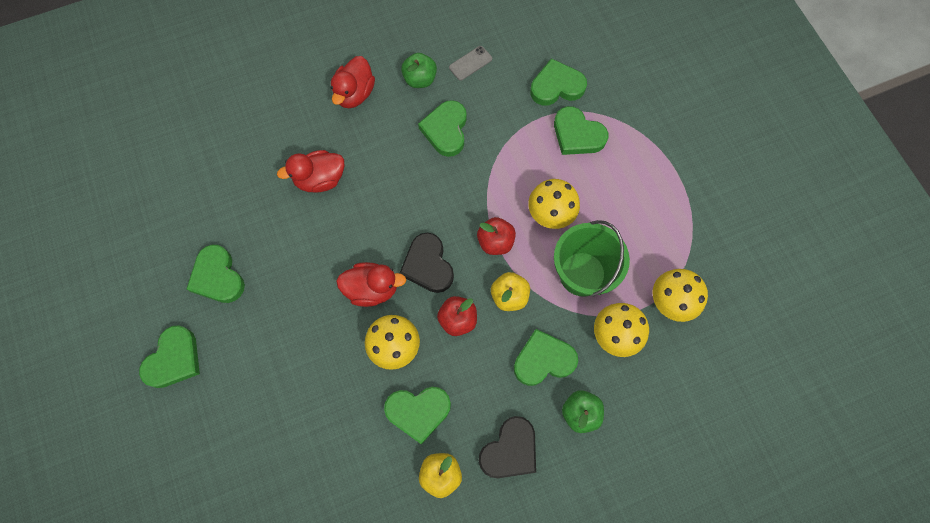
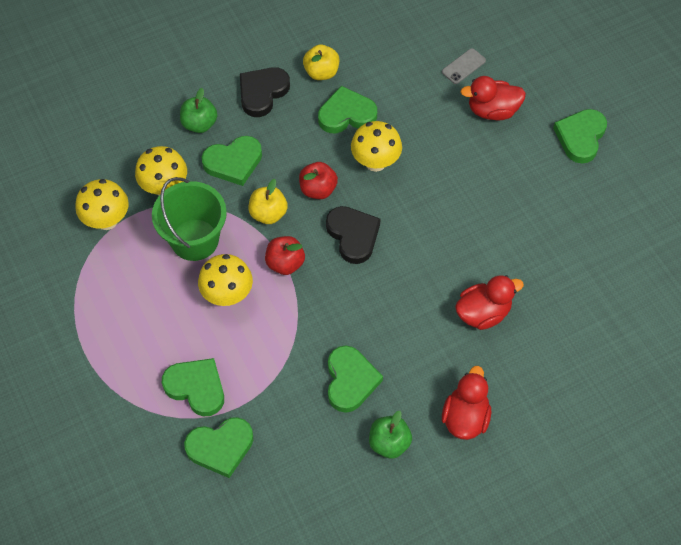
camera: 175 degrees right, 10 degrees down
(218, 277) = (563, 209): green heart -> none
(372, 289) = (406, 210): red duck -> red duck (492, 110)
(470, 63) = (329, 470): grey phone -> grey phone (463, 66)

